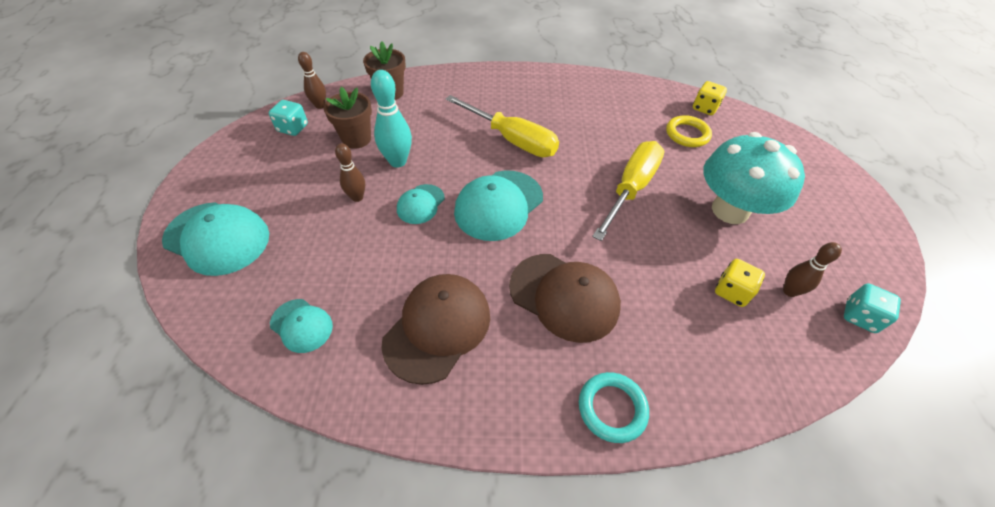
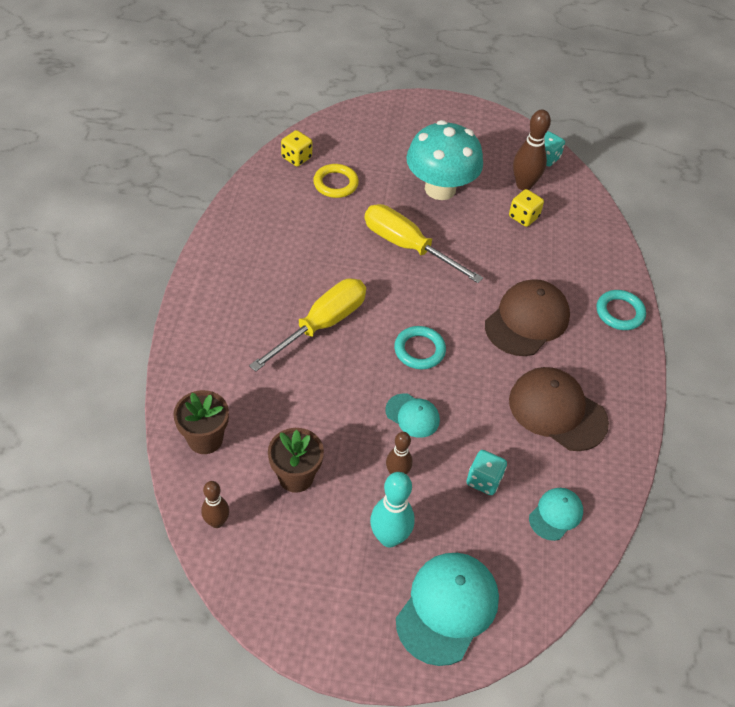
camera: 85 degrees left, 0 degrees up
(293, 128) = (261, 551): turquoise dice -> turquoise dice (484, 480)
(398, 161) = (343, 434): turquoise bowling pin -> turquoise bowling pin (389, 537)
(498, 205) = (419, 350): turquoise cap -> turquoise ring
(789, 291) = (524, 185): brown bowling pin -> brown bowling pin, size x1.58

